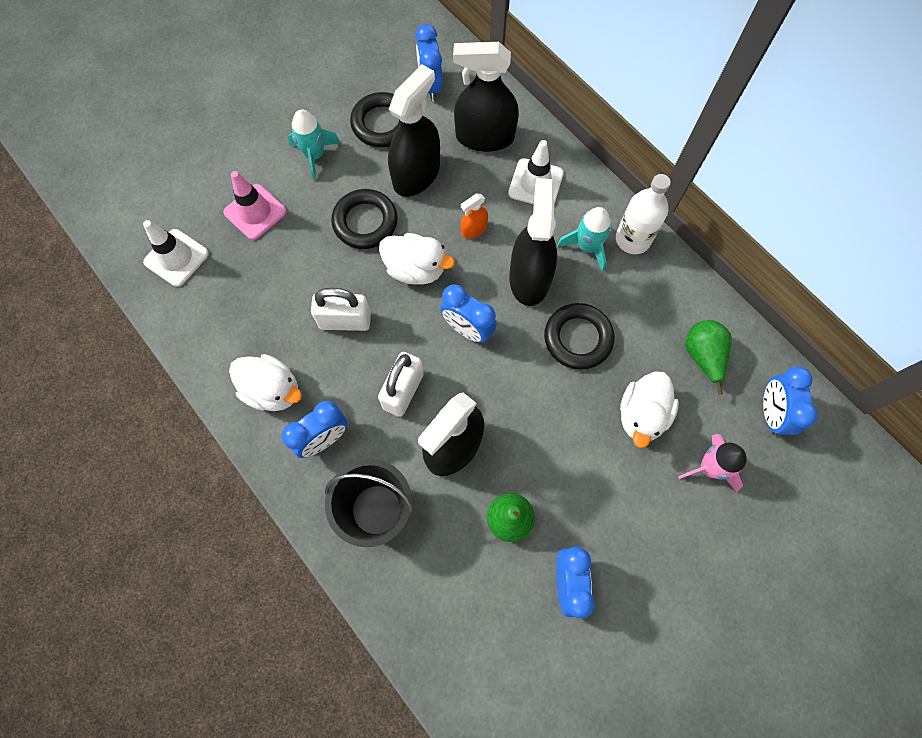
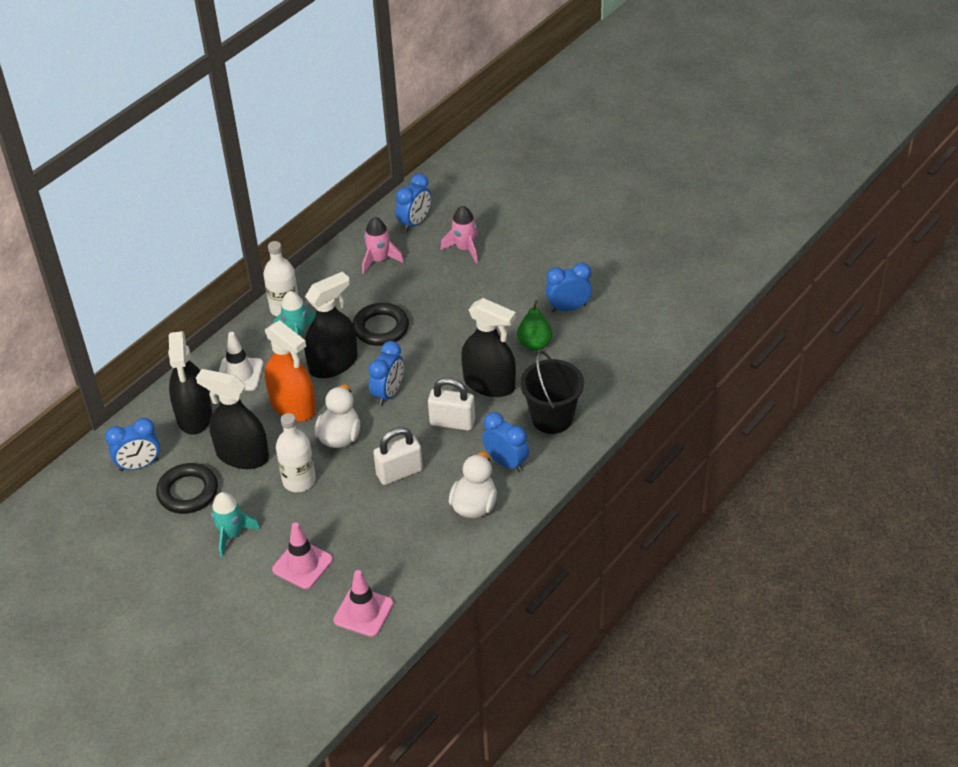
camera: 100 degrees left, 25 degrees down
(176, 258) = (363, 612): white traffic cone -> pink traffic cone
(345, 321) = (399, 472): white padlock -> white padlock turned 75 degrees clockwise
(365, 222) = (299, 481): black ring -> white bottle
(474, 229) = (293, 406): orange spray bottle -> orange spray bottle, size x2.15
(529, 278) = (333, 364): black spray bottle -> black spray bottle turned 150 degrees clockwise
(642, 415) = (435, 286): white duck -> none
(702, 356) = (379, 260): green pear -> pink rocket
(771, 412) = (415, 223): blue clock -> blue clock turned 45 degrees counterclockwise

